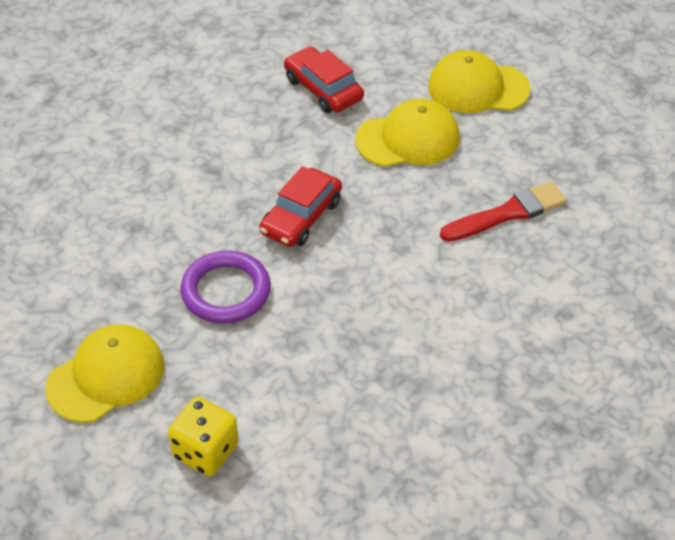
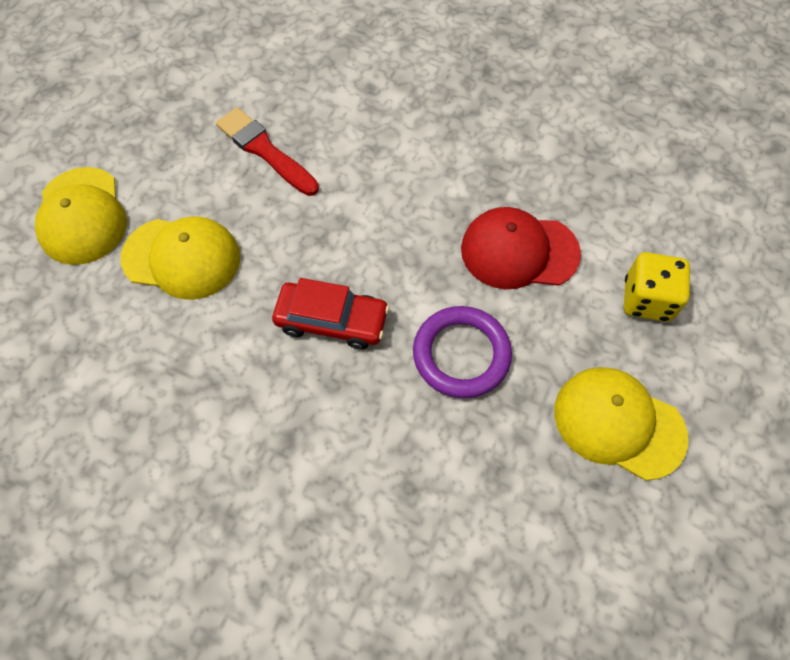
camera: 110 degrees left, 15 degrees up
(307, 369) = (519, 251): none -> red cap
(323, 89) = (115, 368): red car -> none
(408, 139) = (182, 258): yellow cap -> yellow cap turned 135 degrees clockwise

